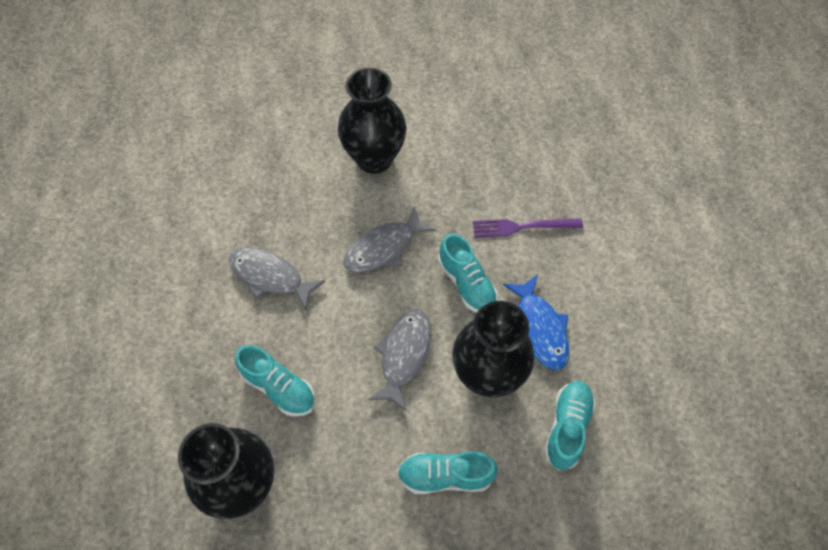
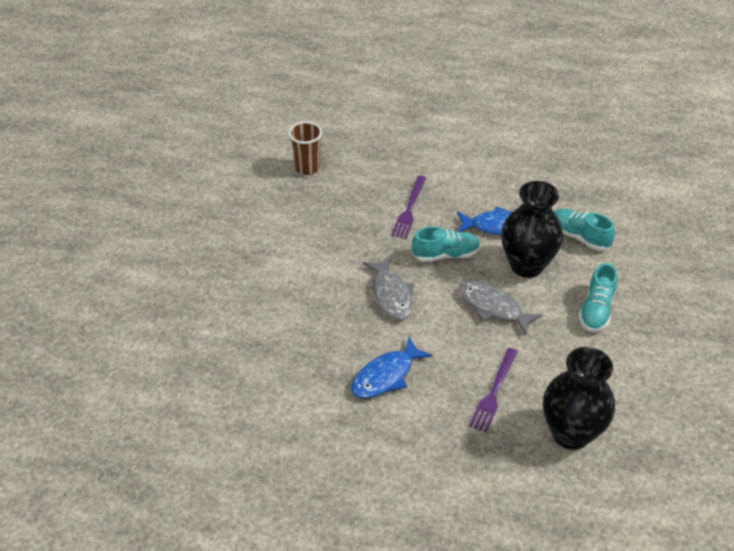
camera: 70 degrees left, 15 degrees down
(270, 277) = (386, 375): grey fish -> blue fish
(279, 387) = (494, 392): turquoise shoe -> purple fork
(374, 159) = (297, 277): black vase -> none
(538, 113) = (307, 168): none -> brown cup

